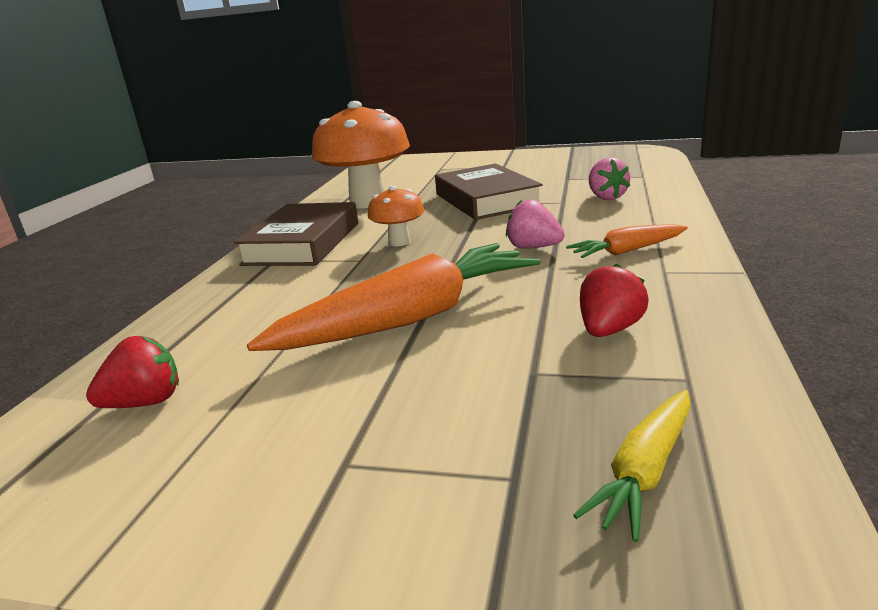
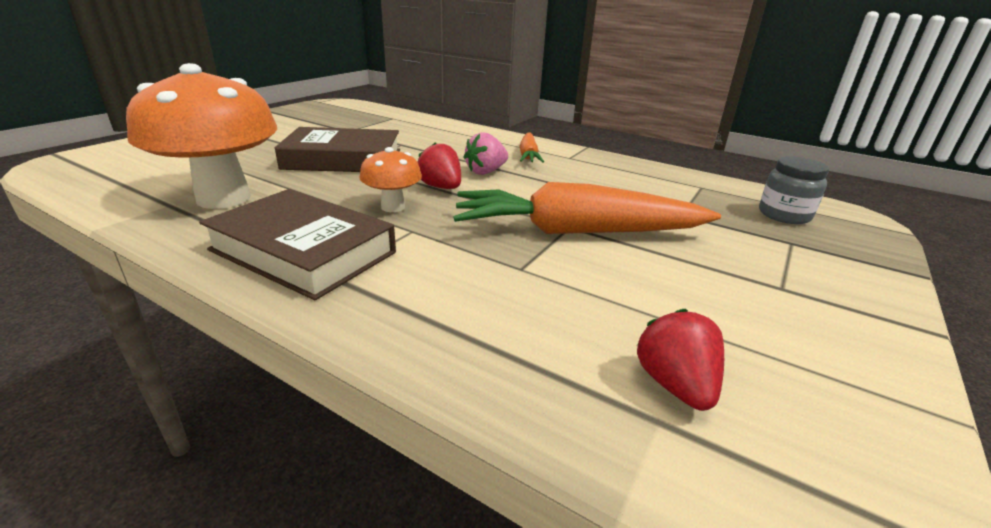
camera: 75 degrees left, 5 degrees up
(411, 318) = (576, 231): orange carrot -> orange carrot turned 75 degrees counterclockwise
(606, 197) = (418, 134): pink strawberry -> none
(609, 330) = (639, 186): red strawberry -> red strawberry (441, 187)
(644, 472) = (784, 215): yellow carrot -> grey jar

